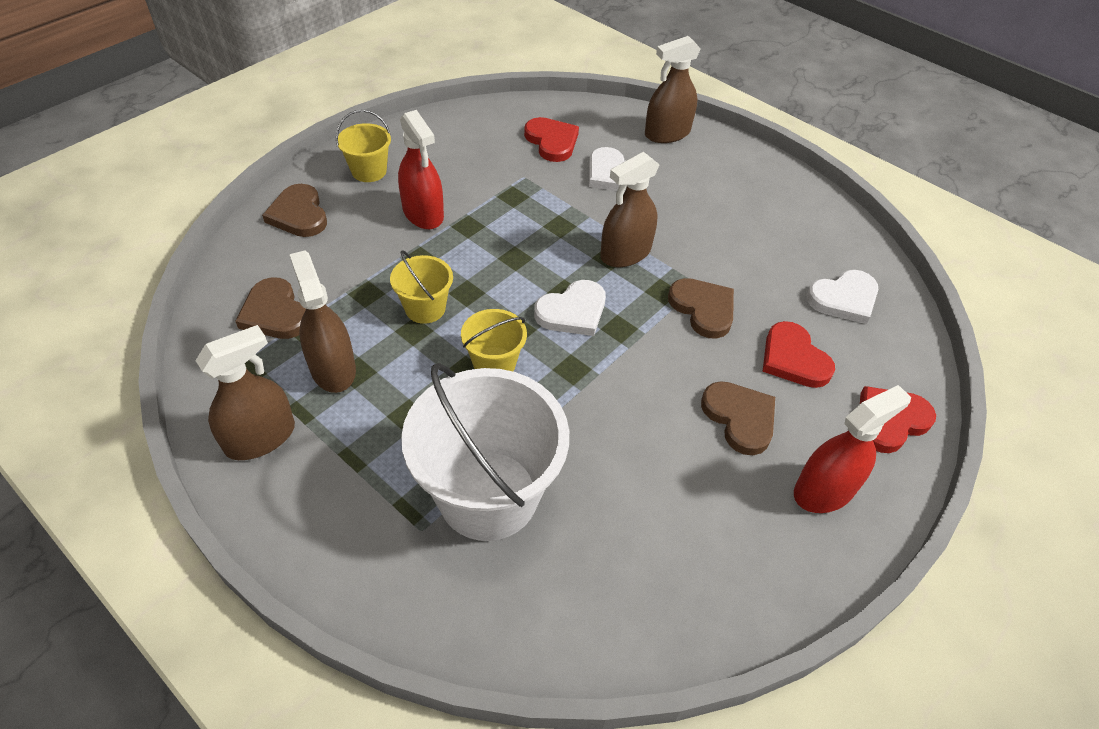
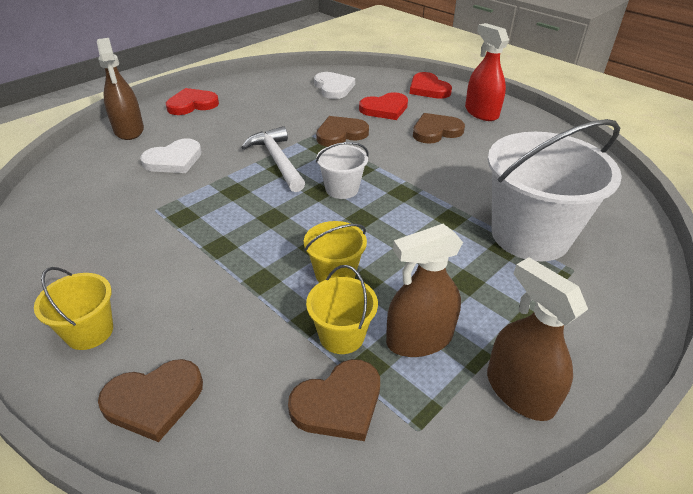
camera: 85 degrees left, 10 degrees down
(423, 213) = (190, 279): red spray bottle -> none
(494, 363) = (401, 231): yellow bucket -> yellow bucket (341, 336)
(552, 141) = (106, 190): red heart -> red heart (192, 104)
(572, 311) = (342, 189): white heart -> white bucket
(625, 253) = (277, 160): brown spray bottle -> white hammer

